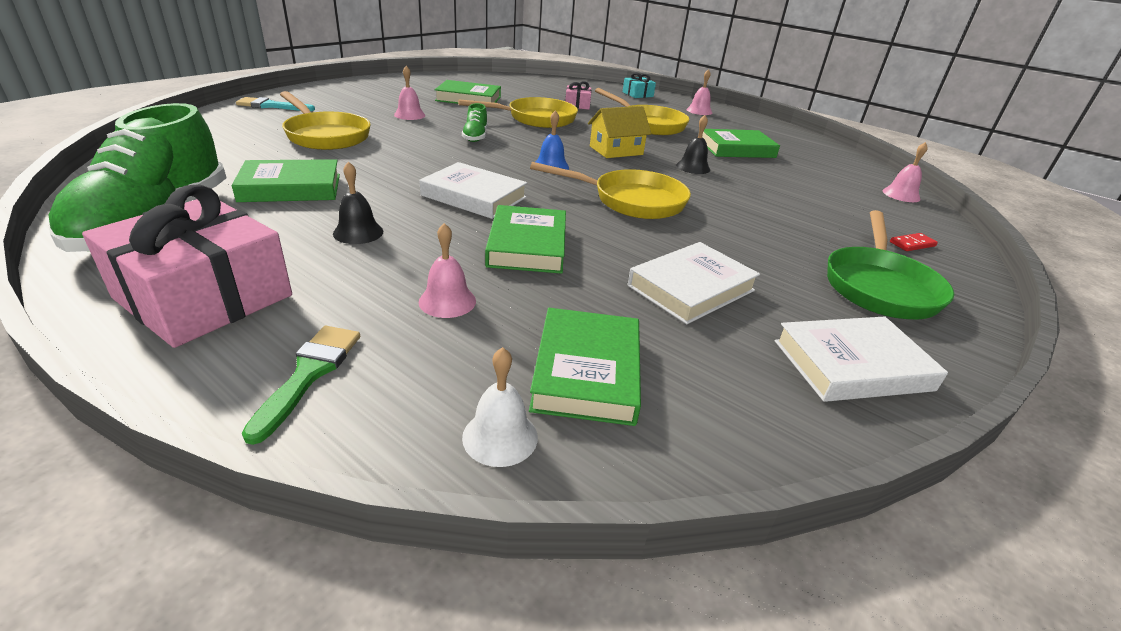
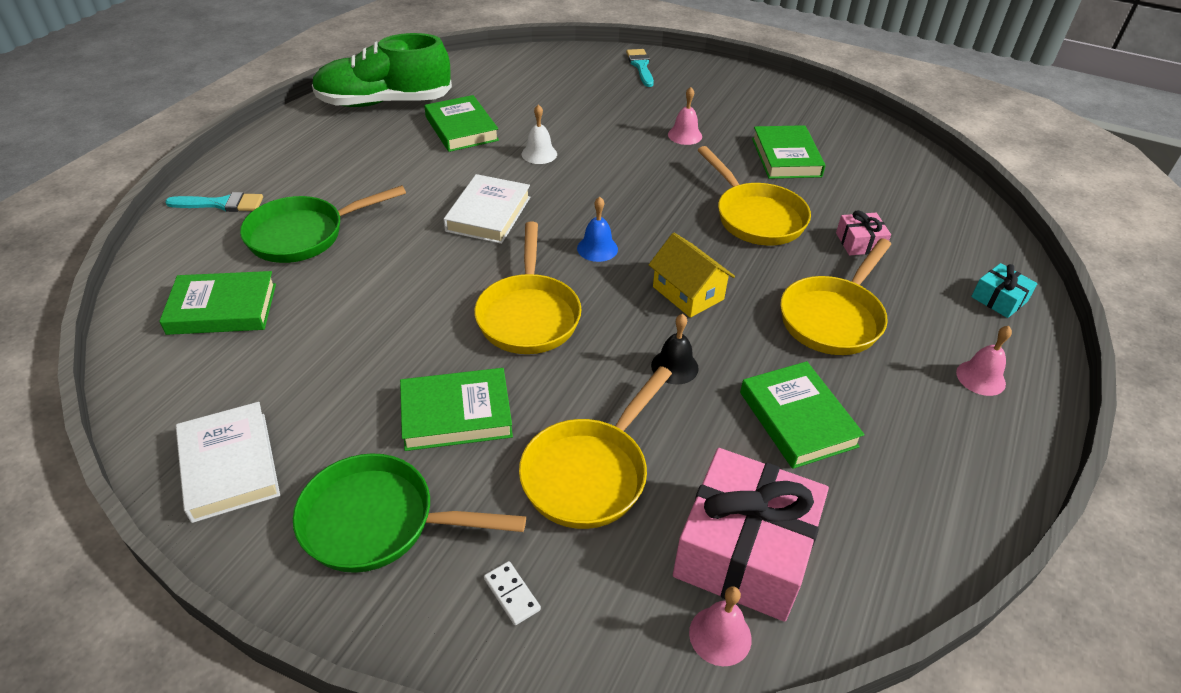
camera: 80 degrees right, 10 degrees up
(204, 297) = (296, 148): pink gift -> pink gift (744, 550)
(309, 374) = (221, 204): green brush -> turquoise brush
(325, 136) = (584, 111): yellow pan -> yellow pan (589, 473)
(358, 232) = (396, 176): black bell -> none
(447, 301) = (304, 235): pink bell -> green pan
(475, 137) = (650, 186): green shoe -> none
(500, 437) = (162, 281): white bell -> white bell (539, 154)
(527, 245) = (400, 258): green book -> green book (456, 414)
(691, 288) = (345, 362): white book -> none
(912, 244) = (512, 594): red domino -> white domino

